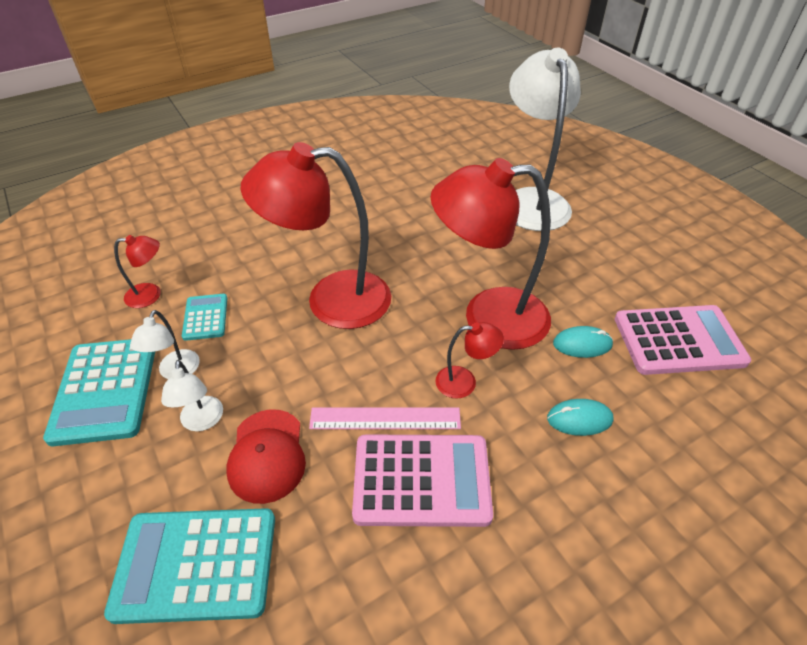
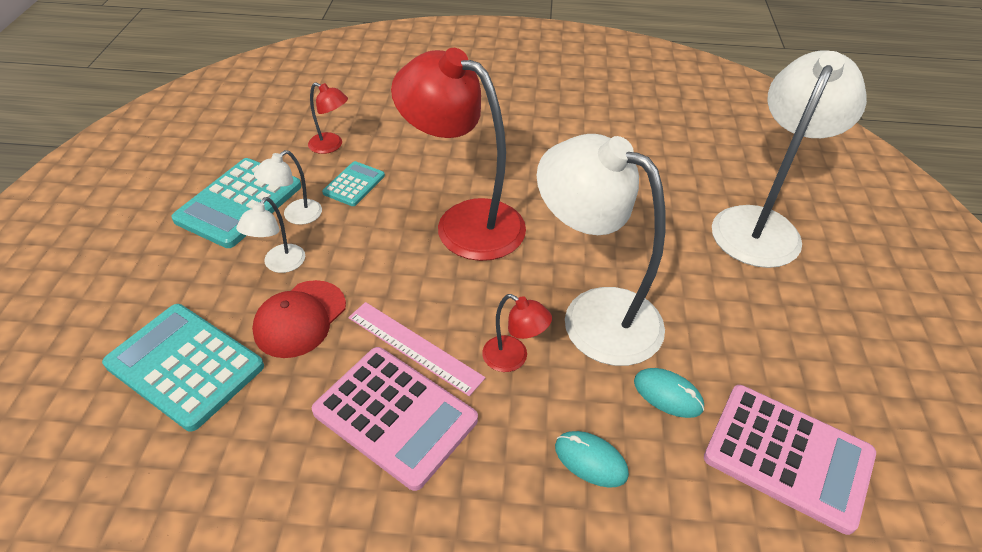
camera: 35 degrees right, 0 degrees up
(488, 317) = (594, 314): red lamp -> white lamp

